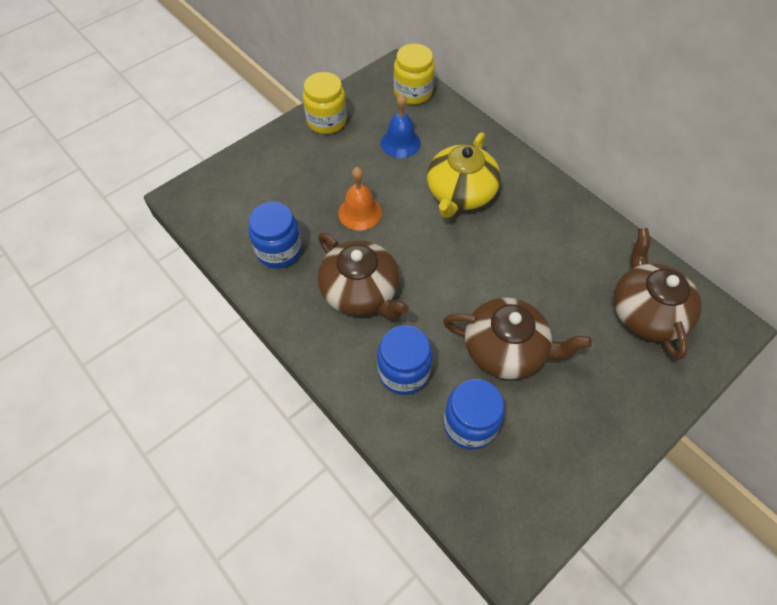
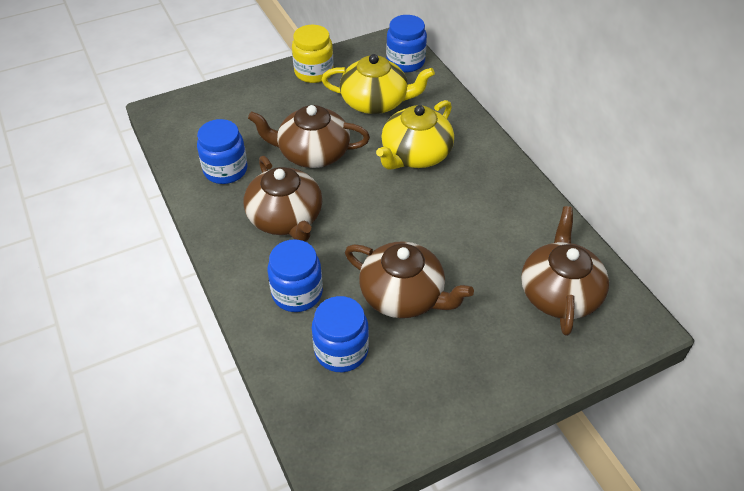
camera: 15 degrees right, 10 degrees down
(360, 212) = (312, 153): orange bell -> brown teapot
(400, 142) = (375, 102): blue bell -> yellow teapot
(413, 92) = (405, 62): yellow jar -> blue jar

